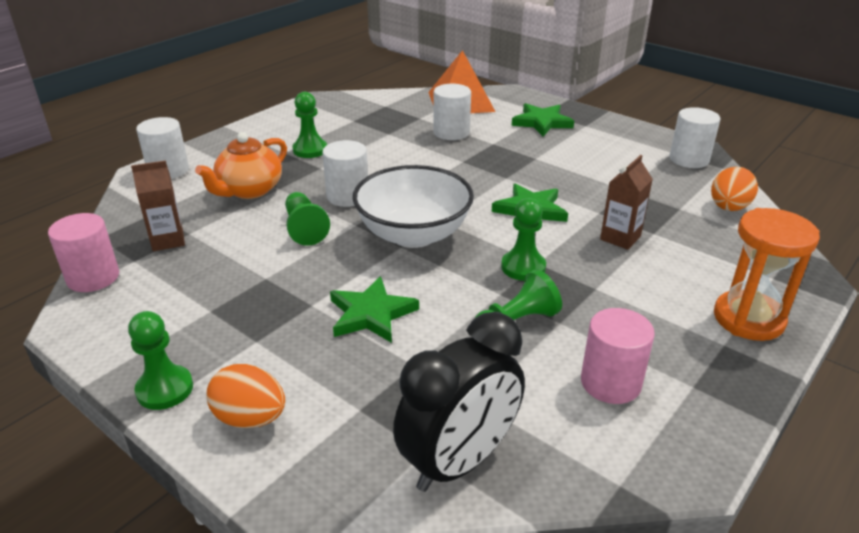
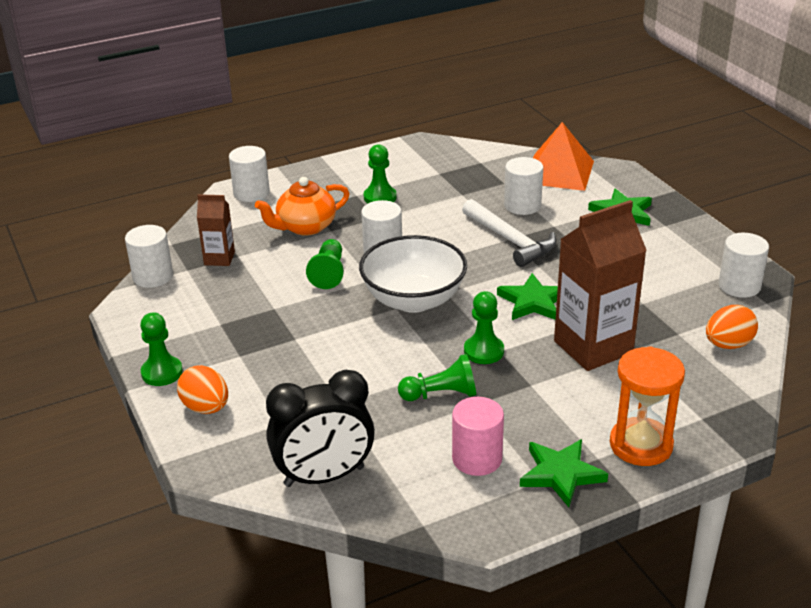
camera: 25 degrees right, 0 degrees up
(93, 277) = (153, 276): pink cylinder -> white cylinder
(371, 314) = (334, 357): green star -> green star (561, 474)
(464, 162) = (510, 240): none -> white hammer
(620, 238) = (593, 347): brown carton -> brown carton, size x1.95

